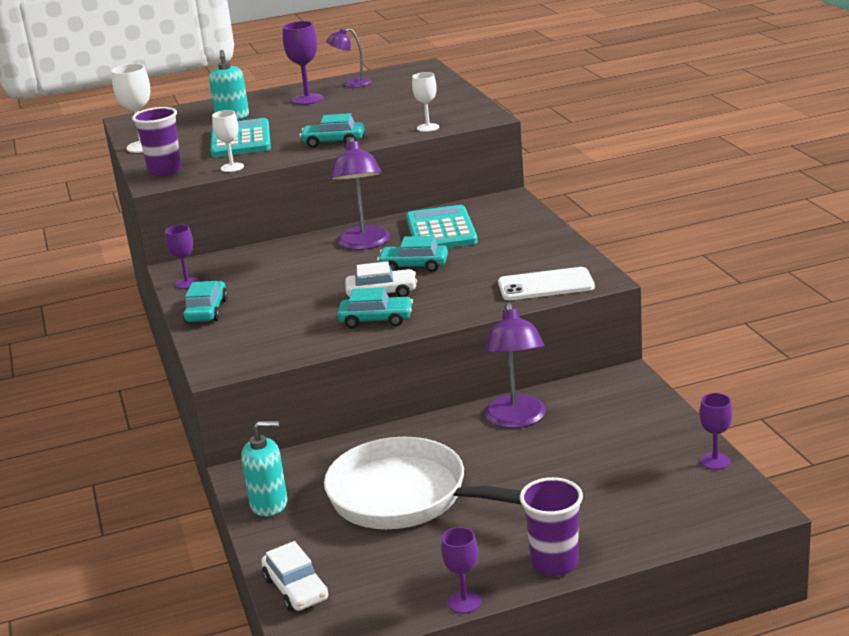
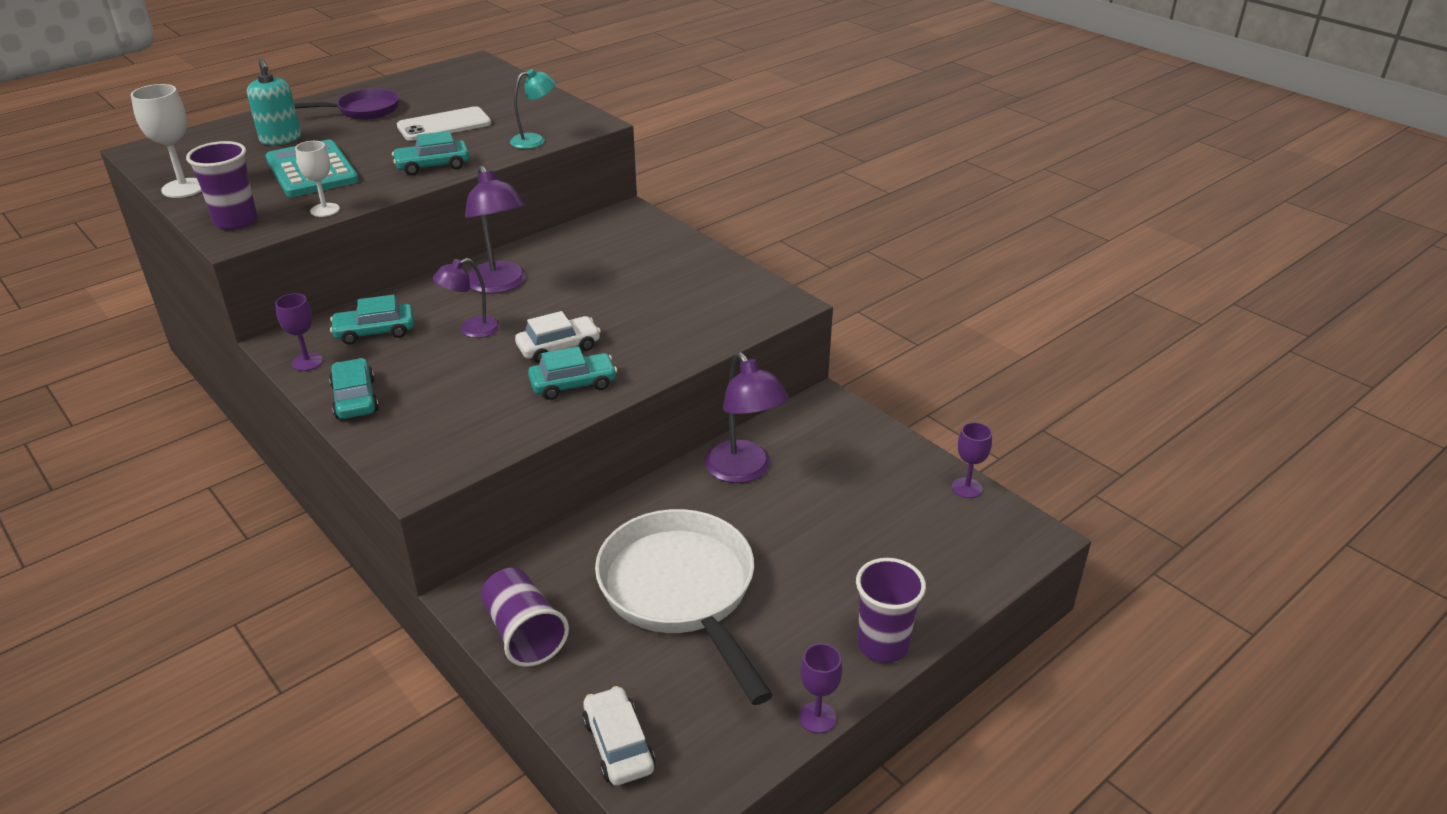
camera: 25 degrees left, 10 degrees up
(269, 504) = (524, 633): turquoise soap dispenser -> purple cup
(296, 589) = (618, 745): white car -> white car turned 150 degrees counterclockwise
(307, 99) = (363, 110): purple goblet -> purple pan
(352, 84) = (406, 88): purple lamp -> purple lamp (472, 330)
(408, 497) = (681, 592): white pan -> white pan turned 60 degrees clockwise
(414, 266) = (575, 308): turquoise car -> turquoise car (375, 332)
(428, 128) = (535, 140): white goblet -> turquoise lamp
(441, 230) = (579, 258): turquoise calculator -> none
(546, 285) = (735, 316): white phone -> white phone (444, 125)

